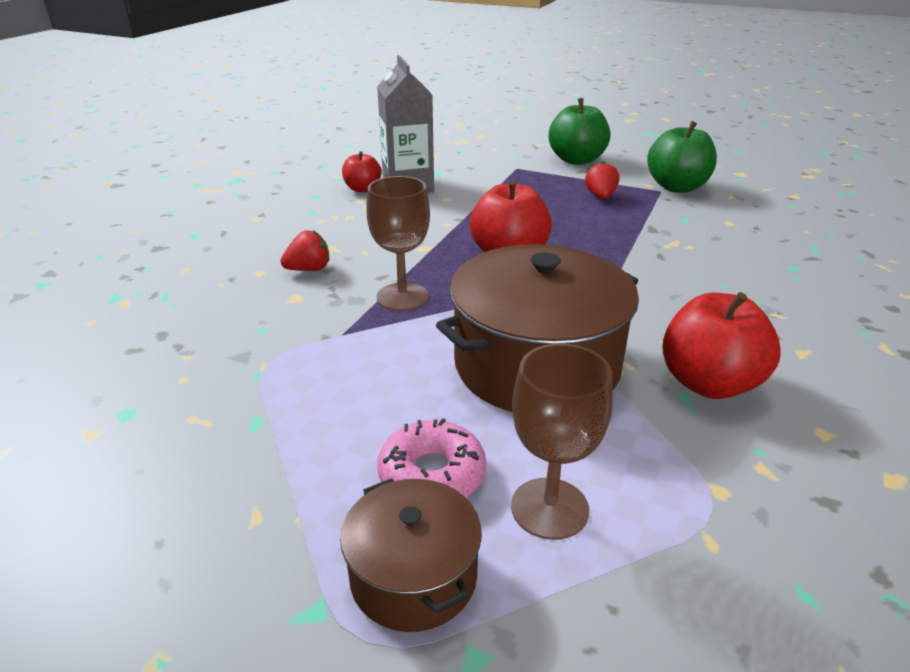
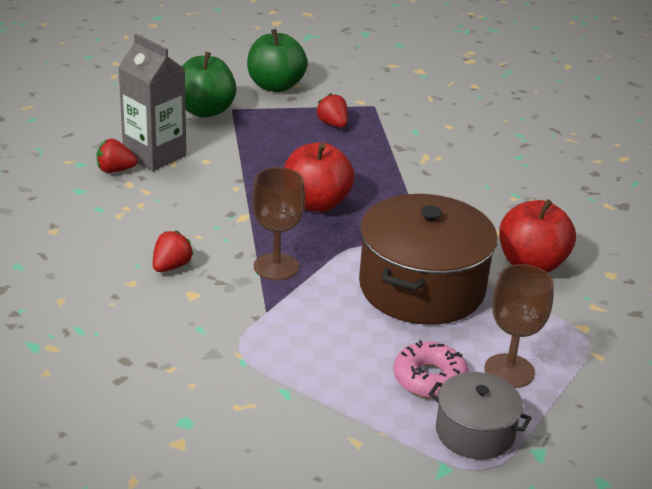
camera: 35 degrees left, 0 degrees up
(362, 189) = (115, 170): red apple -> red strawberry
(413, 576) = (475, 432): brown pot -> grey pot
(677, 187) = (383, 98): green apple -> green apple (205, 111)

